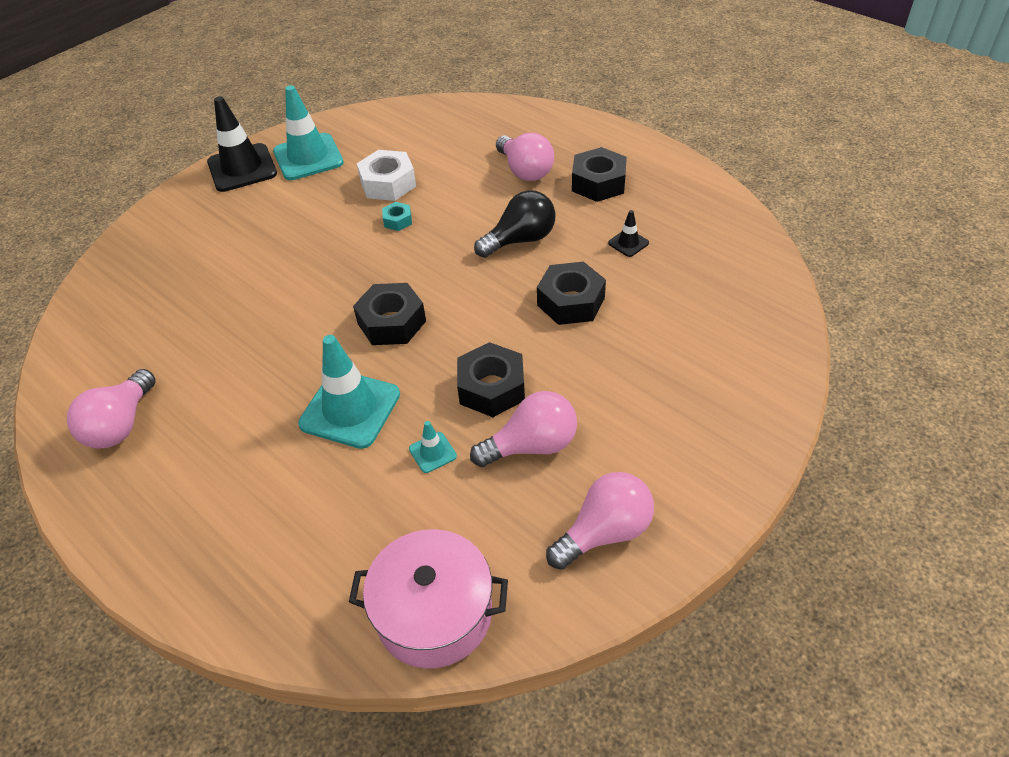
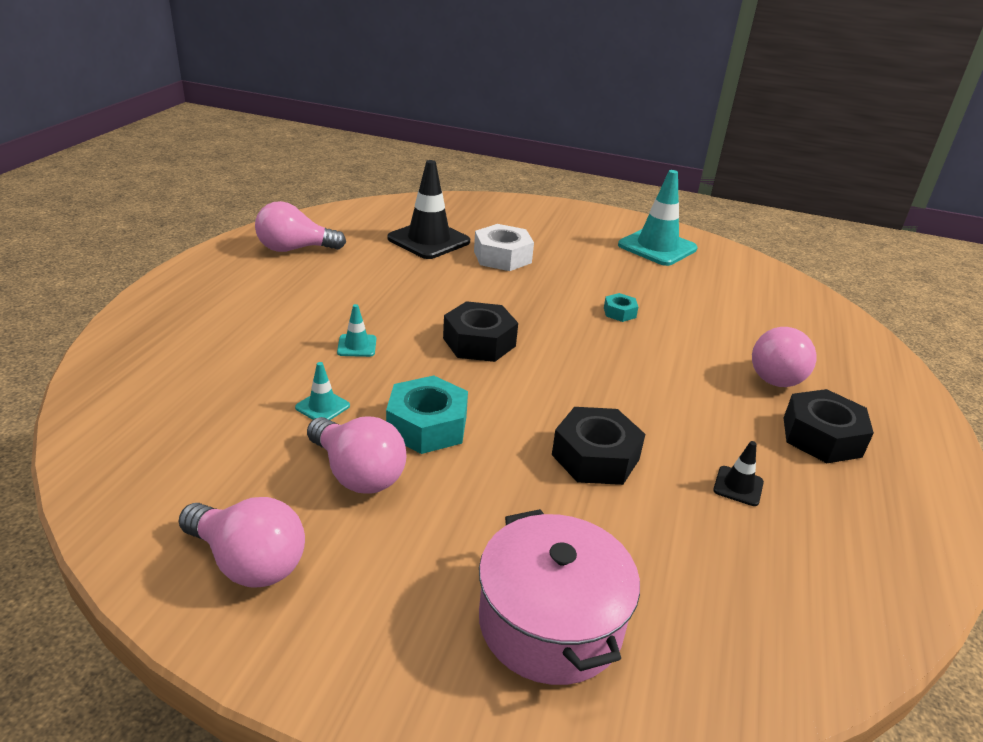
camera: 60 degrees right, 15 degrees down
(242, 168) = (610, 222): black traffic cone -> black traffic cone (428, 240)
(350, 409) = (357, 346): turquoise traffic cone -> turquoise traffic cone, size x0.45
(388, 183) = (666, 295): white nut -> white nut (502, 257)
(434, 613) = (124, 454): pink pot -> pink pot (550, 622)
(492, 388) = (427, 426): black nut -> turquoise nut
(520, 240) = (663, 396): black light bulb -> none

